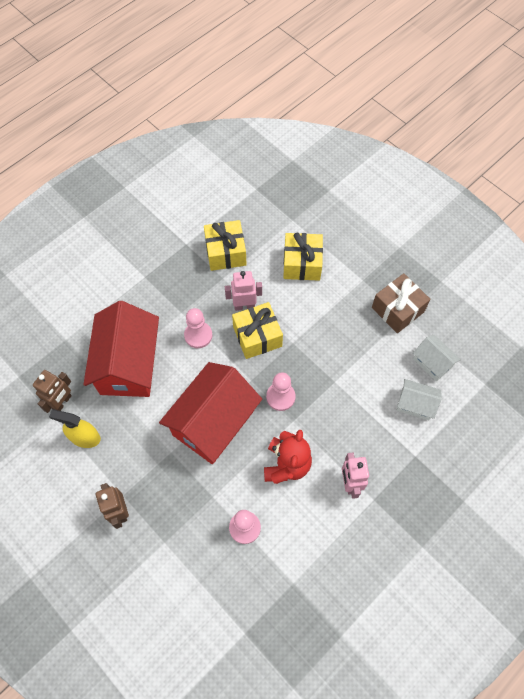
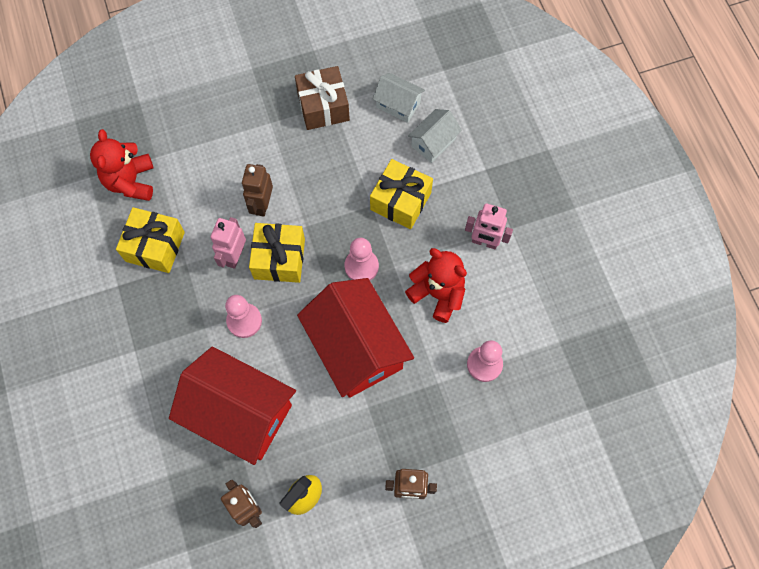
camera: 65 degrees left, 5 degrees up
(266, 214) = (131, 181): none -> red teddy bear
(294, 305) = (262, 204): none -> brown robot
(302, 264) = (216, 173): yellow gift -> yellow gift (400, 201)
(432, 363) = (398, 105): white house -> white house turned 45 degrees clockwise

